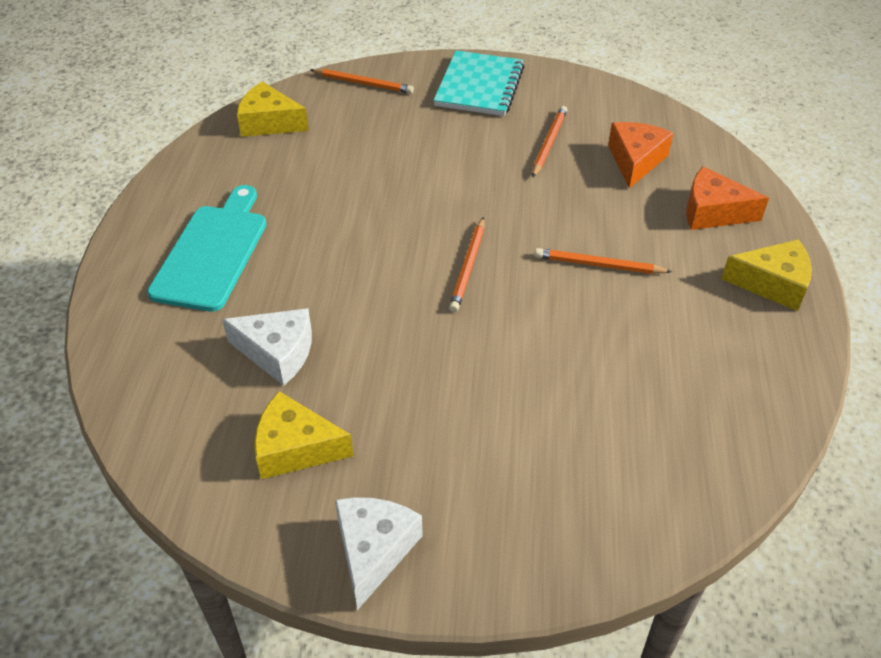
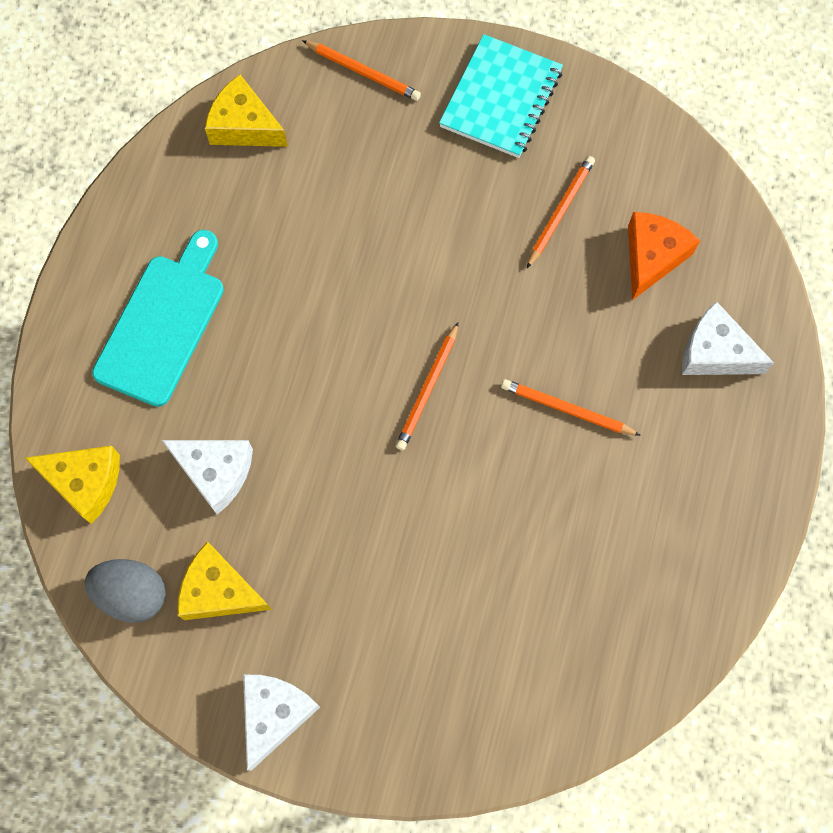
camera: 10 degrees right, 25 degrees up
(203, 464) = (133, 594): none -> grey egg
(712, 212) = (715, 352): orange cheese -> white cheese
(772, 284) = (744, 467): yellow cheese -> yellow cheese (85, 482)

